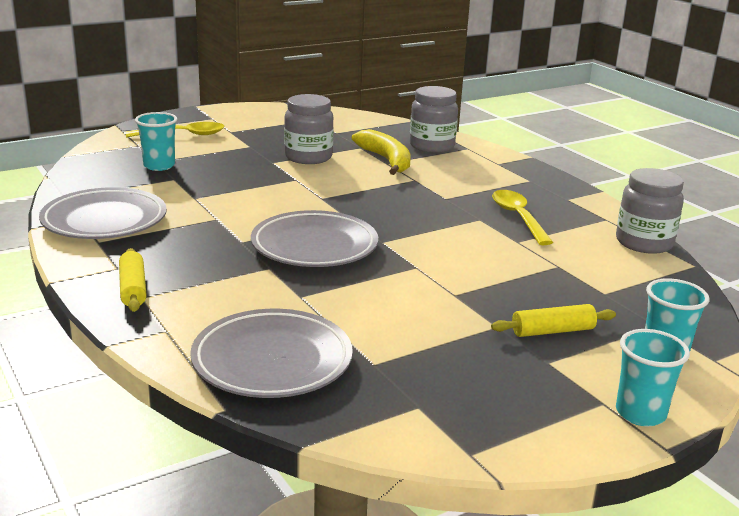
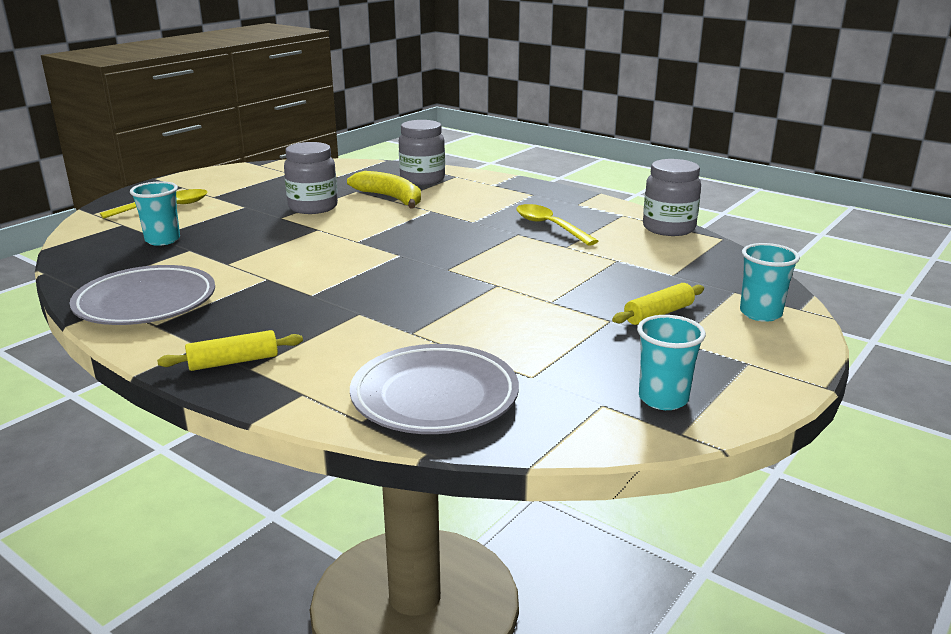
camera: 20 degrees left, 0 degrees up
(133, 288) = (233, 362): yellow rolling pin -> yellow rolling pin turned 75 degrees counterclockwise
(314, 246) = (387, 285): grey plate -> none
(640, 413) = (783, 364): turquoise cup -> turquoise cup (663, 399)

